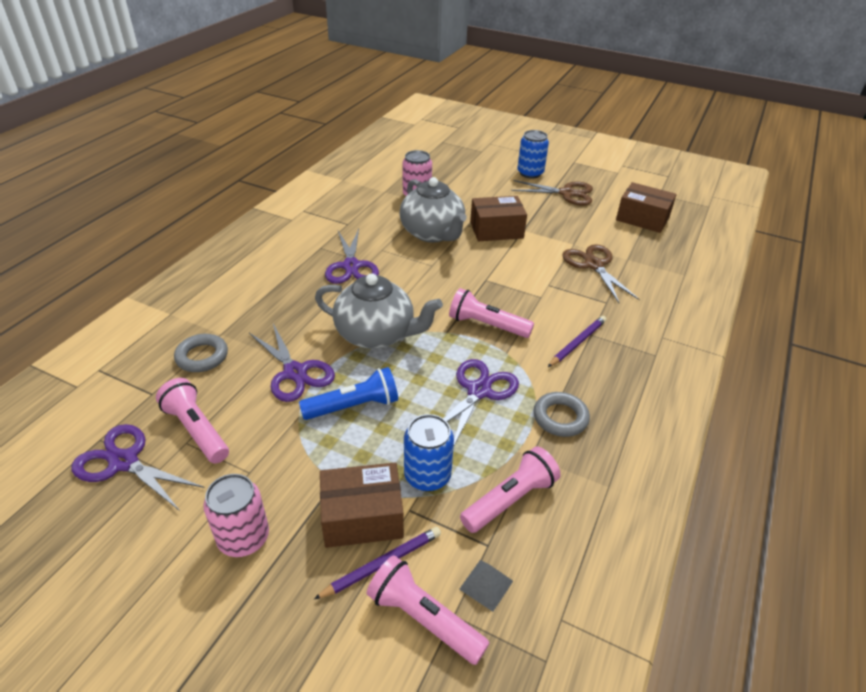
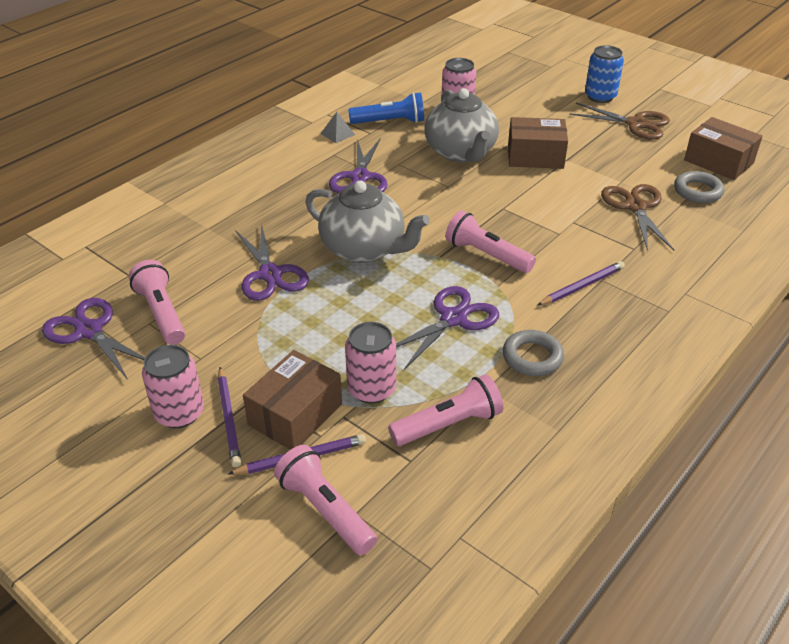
camera: 15 degrees right, 0 degrees up
(202, 356) = (184, 247): grey ring -> grey ring (697, 191)
(297, 534) = (229, 418): none -> purple pencil
(354, 406) = (319, 314): blue flashlight -> blue flashlight (390, 122)
(362, 517) = (295, 414): brown box -> brown box turned 60 degrees counterclockwise
(427, 476) = (371, 389): blue can -> pink can
(486, 585) = (396, 494): grey pyramid -> grey pyramid (337, 134)

